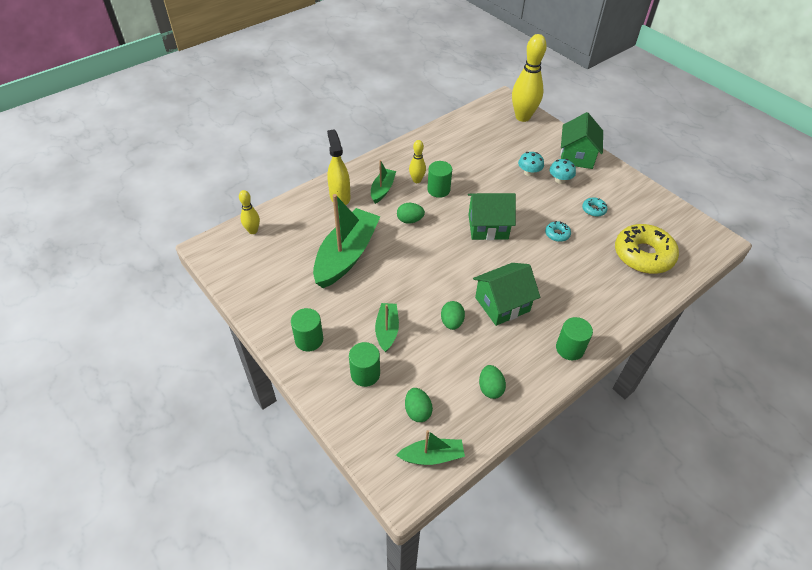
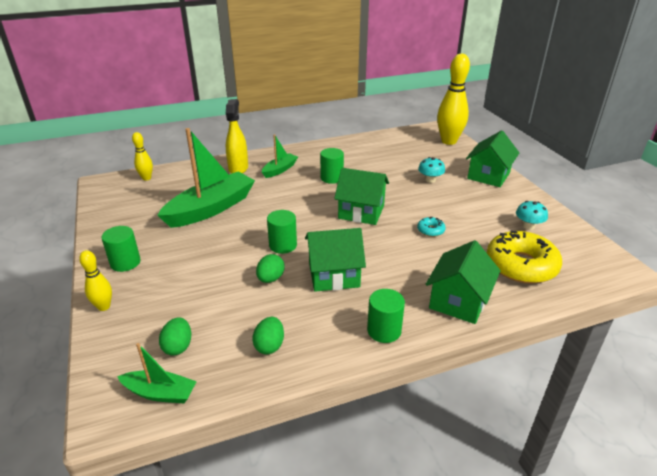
camera: 20 degrees right, 15 degrees down
(365, 374) = (153, 301): green cylinder -> green cylinder (283, 245)
(387, 330) = (202, 271): green boat -> none
(410, 220) = (288, 194): green egg -> none
(417, 180) = (316, 168): yellow bowling pin -> yellow bowling pin (104, 307)
(560, 180) = (459, 190): turquoise mushroom -> turquoise mushroom (528, 226)
(593, 210) = (483, 218): turquoise donut -> none
(612, 304) = (458, 301): none -> green house

